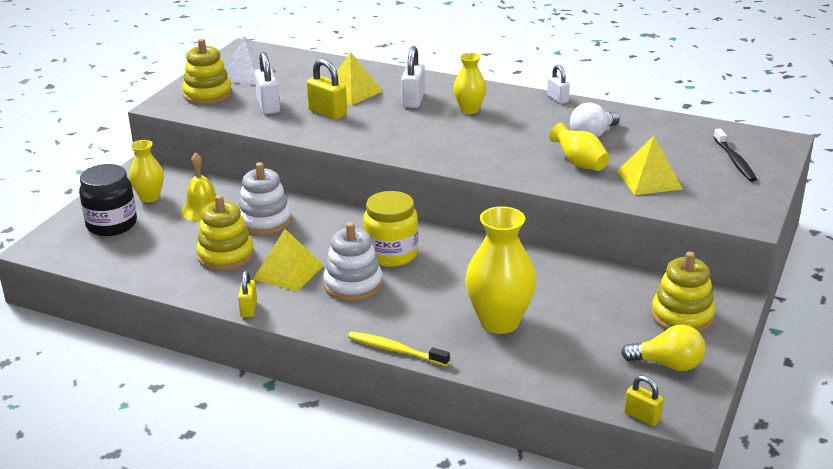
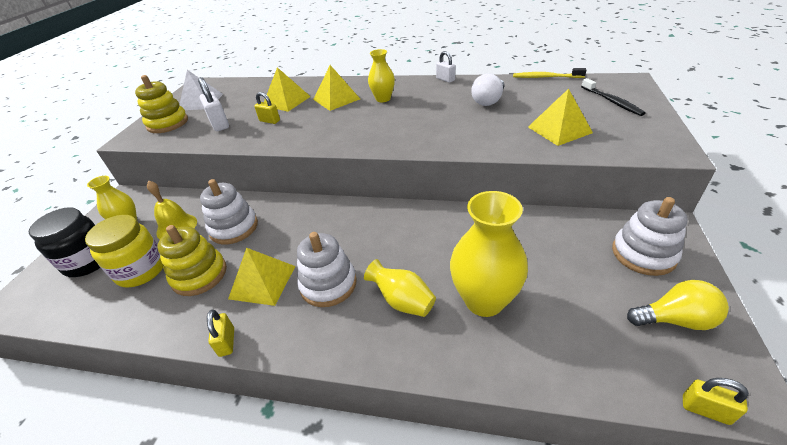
camera: 10 degrees left, 10 degrees up
(327, 113) = (270, 121): yellow padlock -> yellow padlock, size x0.64
(391, 254) = (354, 240): yellow jar -> yellow jar (141, 270)
(395, 350) = (394, 367): yellow toothbrush -> yellow toothbrush (546, 77)
(413, 100) = (336, 99): white padlock -> yellow pyramid
(579, 163) = (493, 126): yellow vase -> yellow vase (402, 301)
(682, 316) = (643, 254): yellow stacking toy -> white stacking toy

